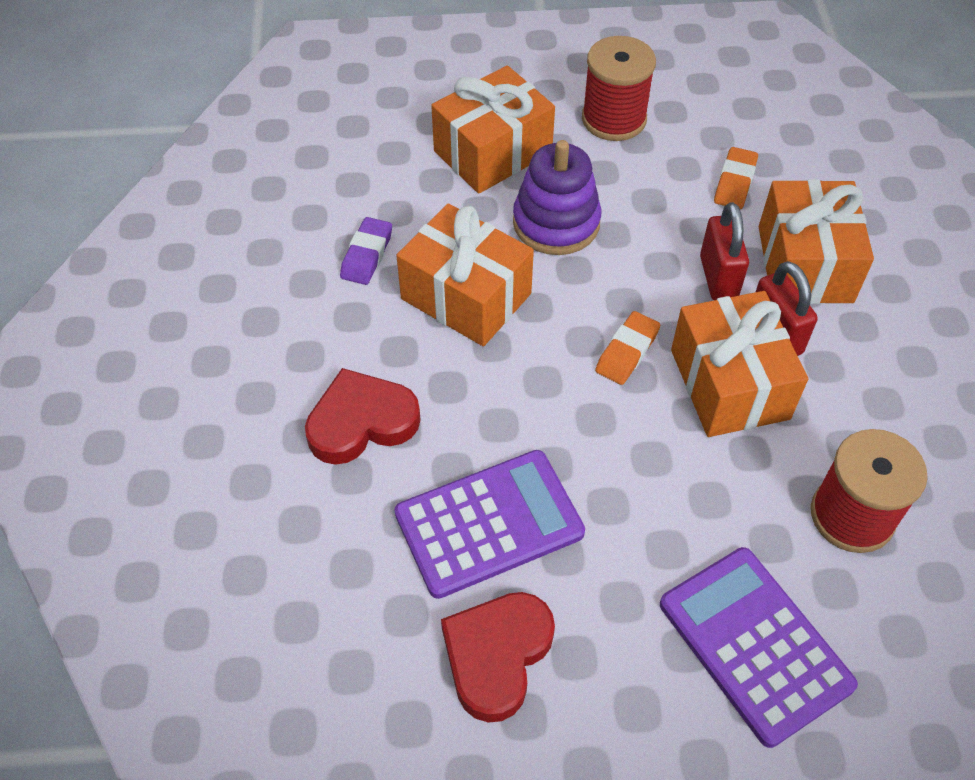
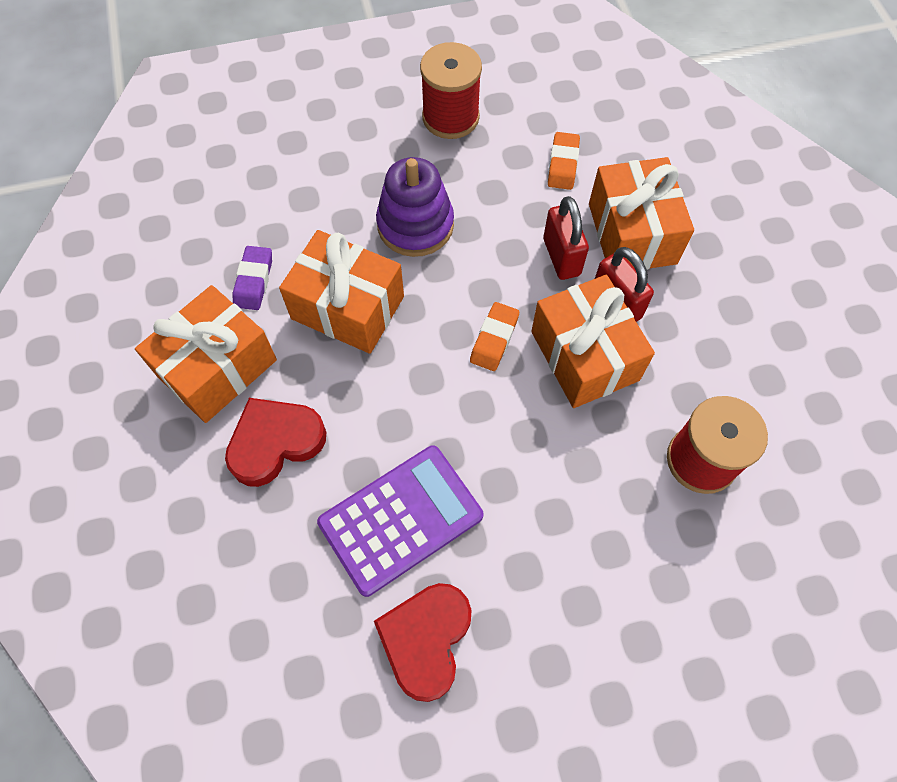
camera: 10 degrees left, 10 degrees up
(493, 152) = (349, 164): orange gift -> orange gift (217, 368)
(755, 644) = (638, 590): purple calculator -> none

